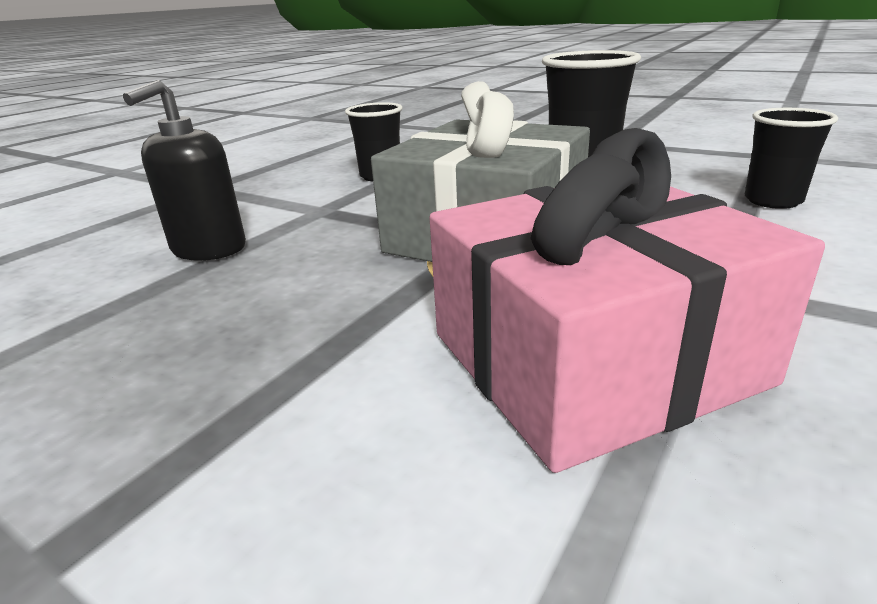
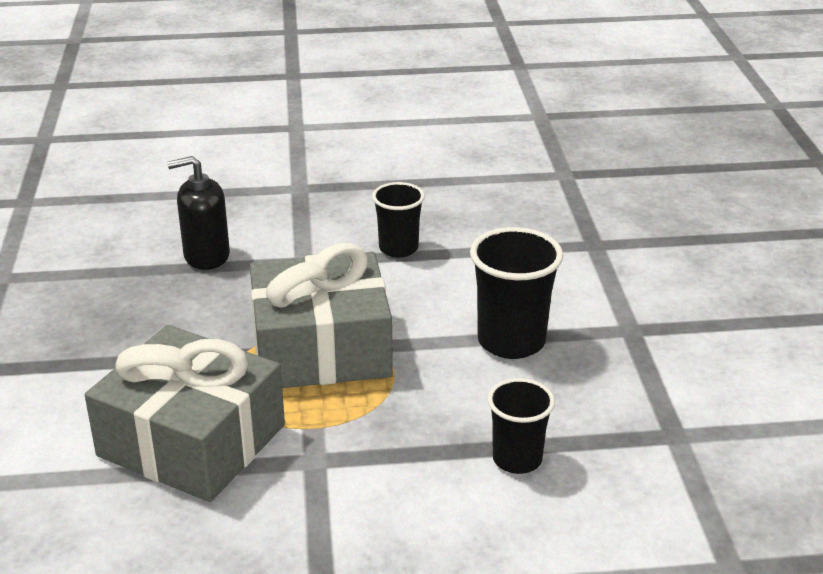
camera: 50 degrees right, 5 degrees up
(593, 358) = (192, 440): pink gift -> grey gift

